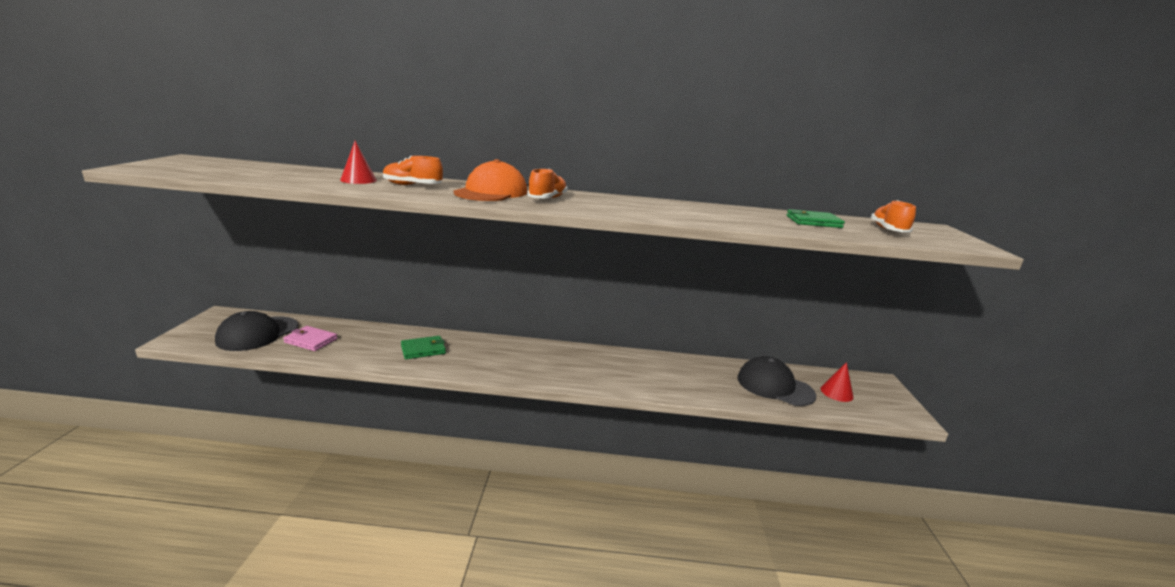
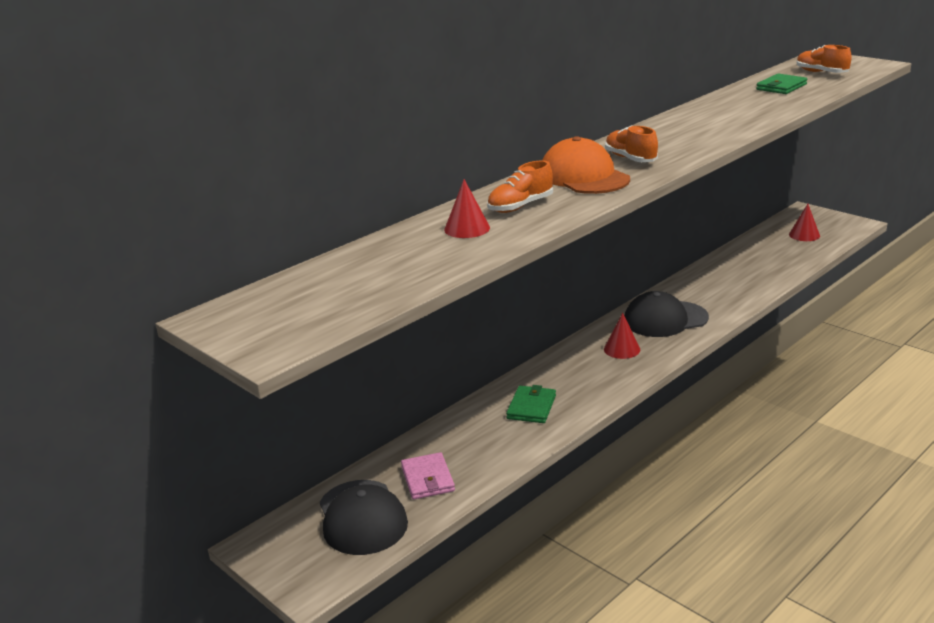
camera: 45 degrees left, 5 degrees up
(311, 340) = (427, 479): pink wallet -> pink wallet turned 75 degrees counterclockwise
(535, 361) = (622, 349): none -> red cone
(774, 386) = (773, 255): black cap -> black cap (665, 319)

